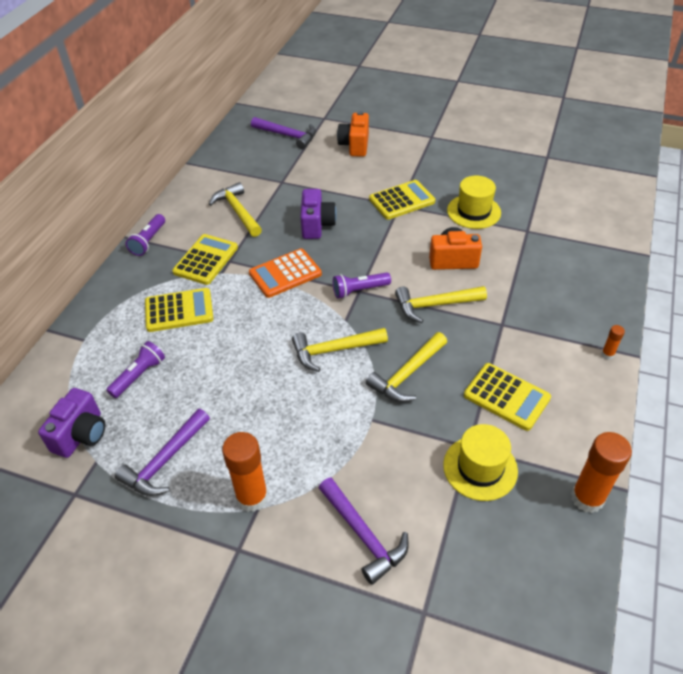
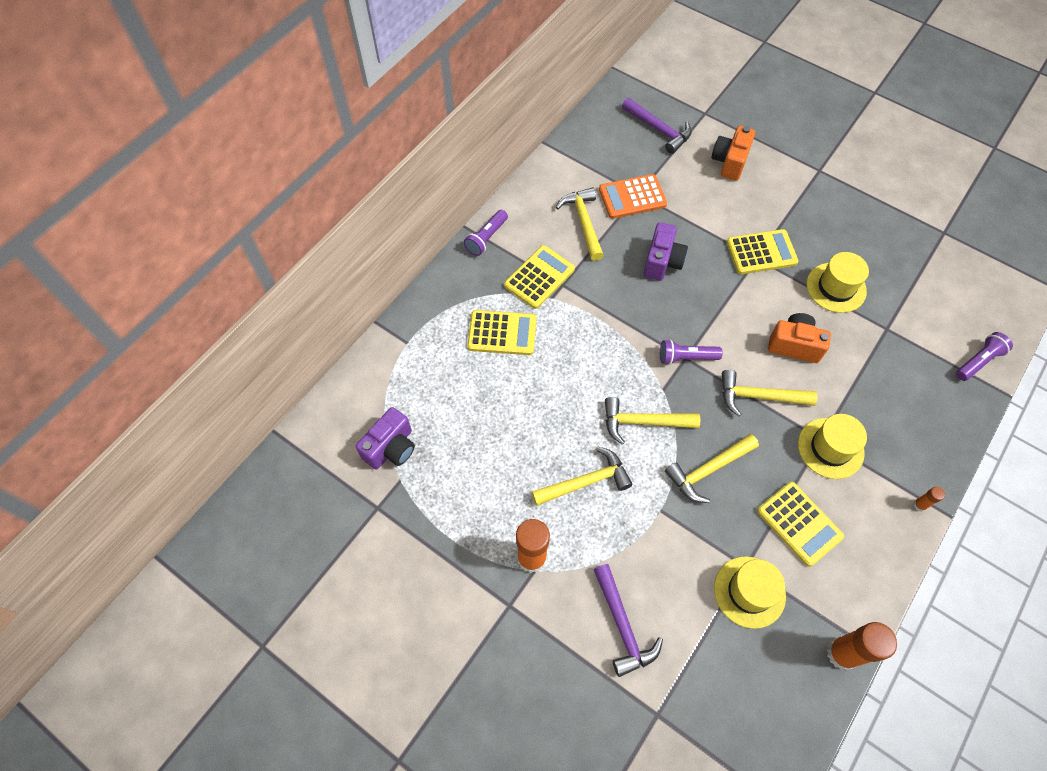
camera: 15 degrees right, 15 degrees up
(139, 375) = (452, 398): purple flashlight -> purple flashlight (978, 361)
(165, 461) = (461, 497): purple hammer -> none
(285, 274) = (615, 316): orange calculator -> orange calculator (632, 197)
(291, 413) = (586, 481): none -> yellow hammer
(512, 329) = (830, 448): none -> yellow hat

